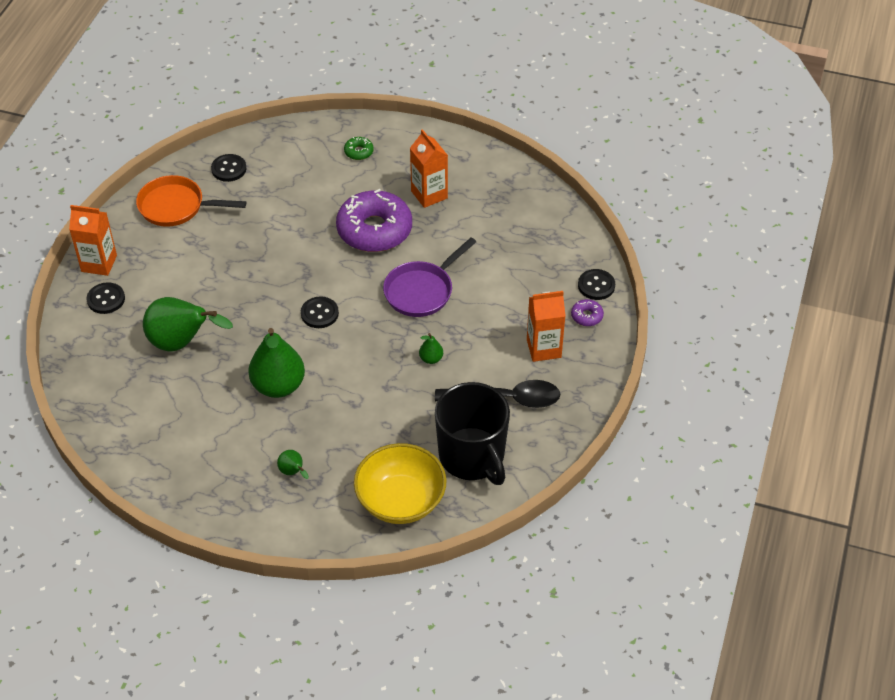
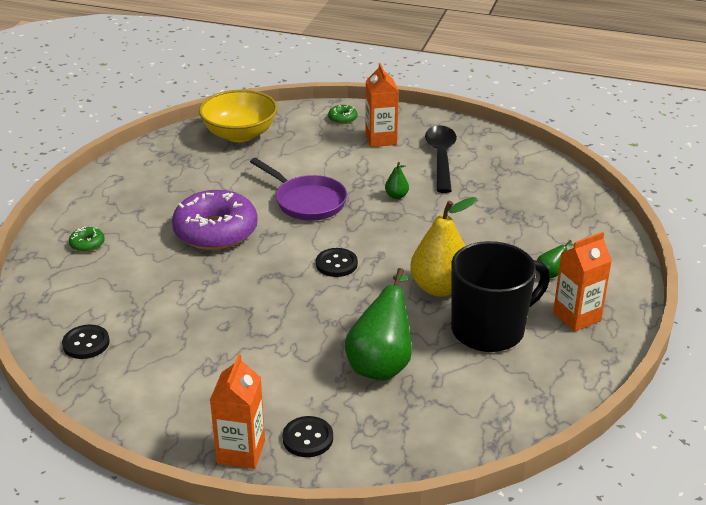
camera: 90 degrees left, 15 degrees down
(176, 207) = (145, 385): orange pan -> none
(278, 386) = (439, 288): green pear -> yellow pear
(400, 500) = (568, 211): yellow bowl -> yellow bowl (240, 134)
(429, 194) = (169, 198): orange carton -> orange carton (576, 317)
(472, 457) = (510, 175): black mug -> black mug (489, 330)
(587, 316) = (342, 118): purple donut -> green donut
(596, 285) = (306, 113): black button -> none

